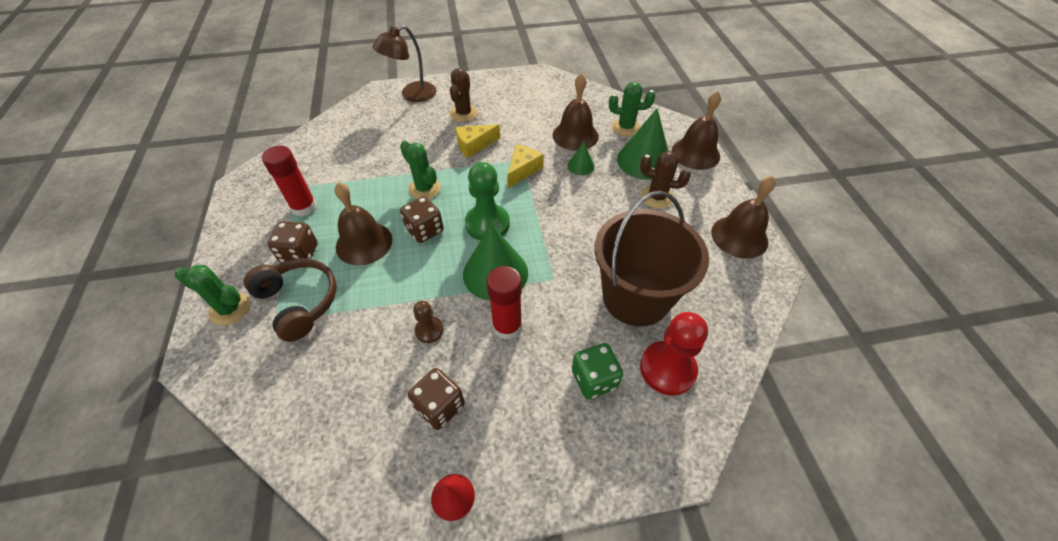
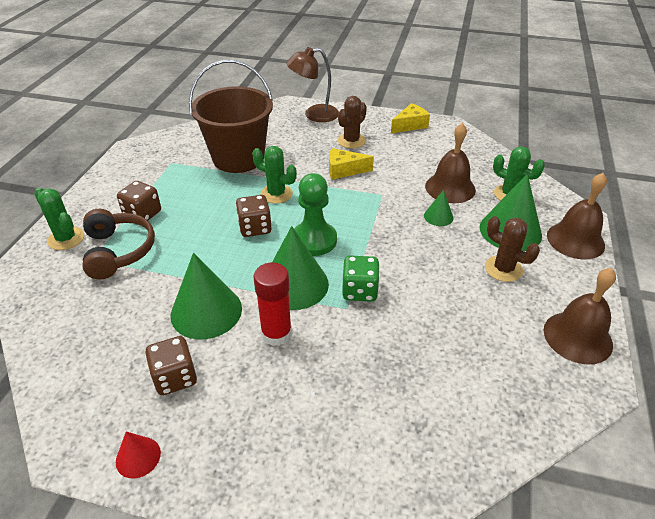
camera: 25 degrees right, 10 degrees down
(304, 207) = (169, 179): red glue stick -> none
(364, 243) = (198, 222): brown bell -> none
(424, 189) = (276, 194): green cactus -> green cactus turned 45 degrees counterclockwise
(429, 330) = (206, 311): brown pawn -> green cone
(523, 170) = (377, 204): yellow cheese -> yellow cheese (410, 125)
(594, 379) = (329, 413): green dice -> green dice (360, 291)
(636, 297) = (420, 355): brown bucket -> brown bucket (238, 158)
(667, 369) = (412, 434): red pawn -> none

